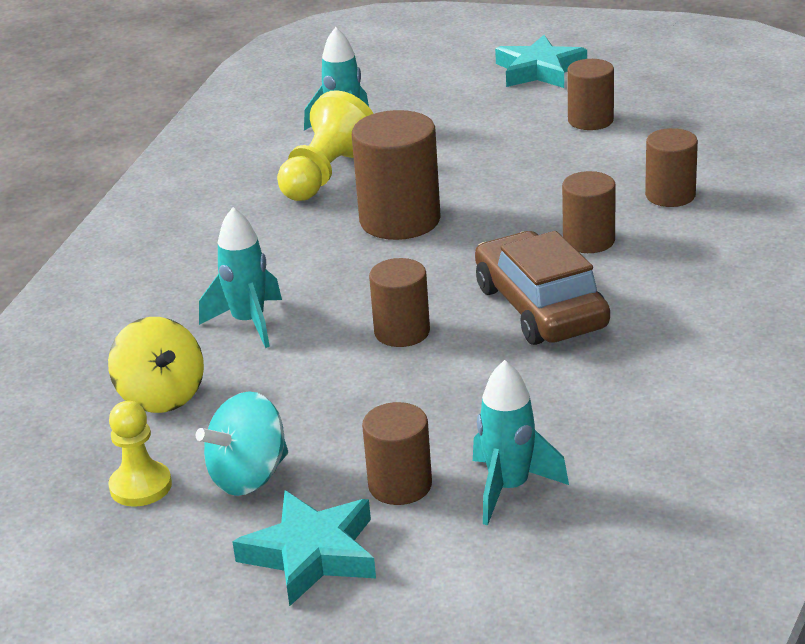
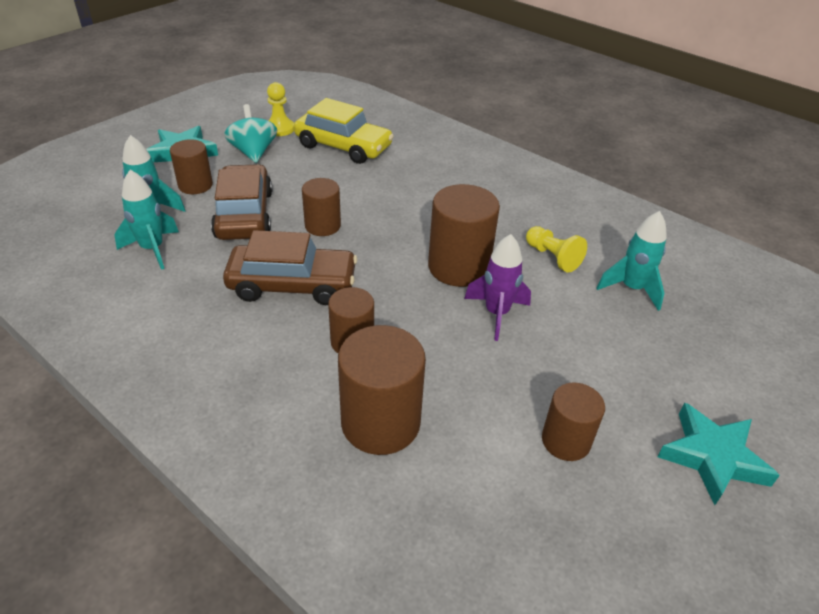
camera: 110 degrees right, 10 degrees up
(161, 396) = (343, 146): yellow spinning top -> yellow car
(249, 323) = (385, 183): turquoise rocket -> turquoise rocket (152, 249)
(326, 175) = (552, 257): yellow pawn -> yellow pawn, size x0.63
(434, 404) = (244, 214): none -> brown car
(459, 182) = (496, 313): none -> purple rocket
(670, 195) = (380, 423): brown cylinder -> brown cylinder, size x1.63

